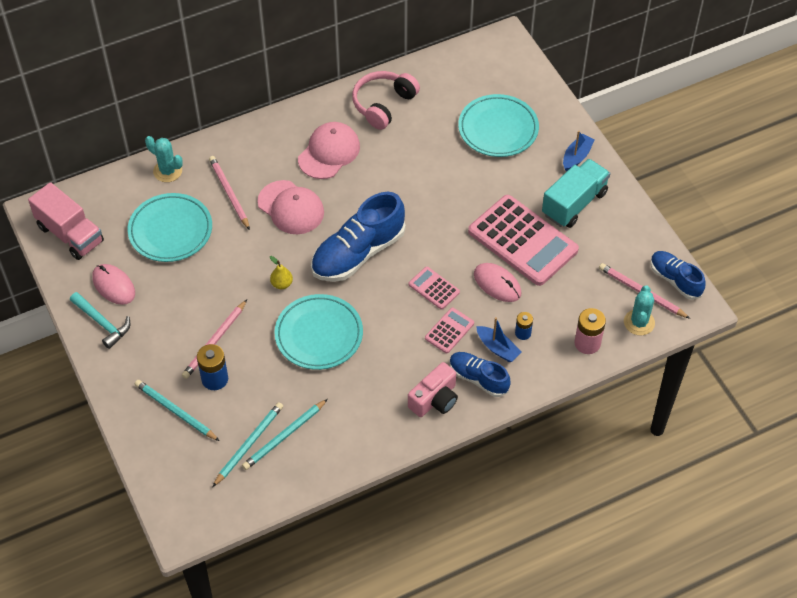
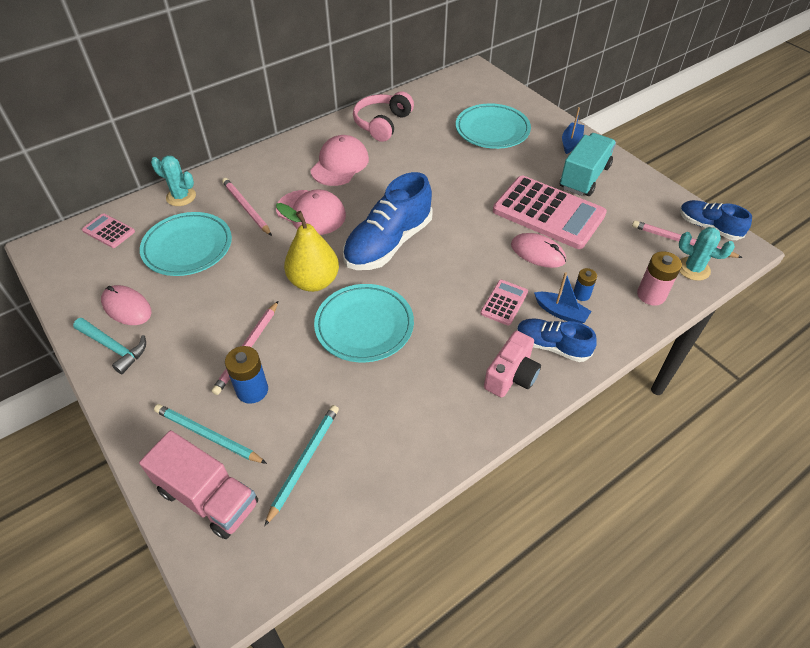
camera: 10 degrees left, 5 degrees down
(70, 234) = (77, 264): pink truck -> pink truck (208, 497)
(282, 284) = (314, 281): yellow pear -> yellow pear, size x2.17
(284, 436) = (346, 445): turquoise pencil -> none
(434, 288) = (475, 265): pink calculator -> pink calculator (109, 231)
(639, 322) = (693, 269): turquoise cactus -> turquoise cactus turned 60 degrees counterclockwise

